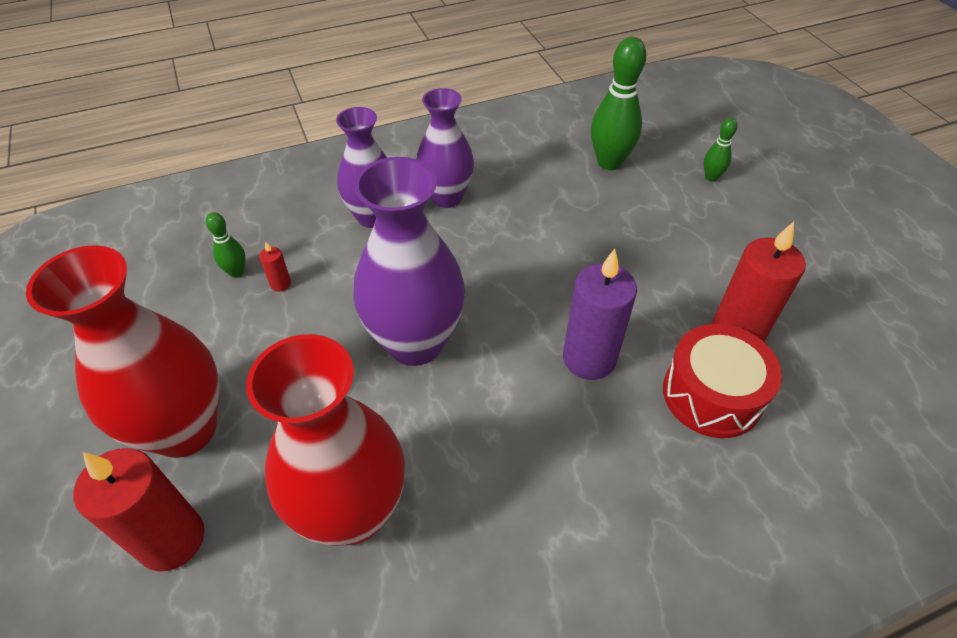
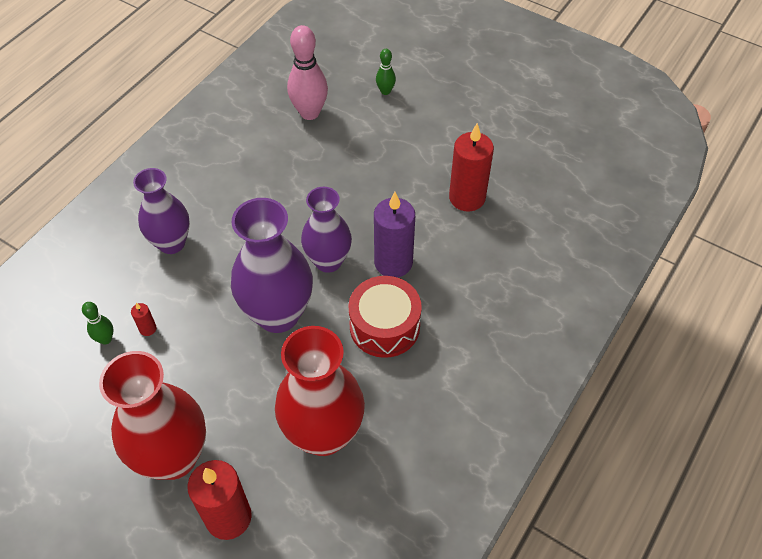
camera: 35 degrees left, 5 degrees up
(446, 197) = (214, 199): purple vase -> purple vase (328, 261)
(609, 162) = (309, 113): green bowling pin -> pink bowling pin
(712, 394) = (476, 245): red drum -> red drum (384, 326)

